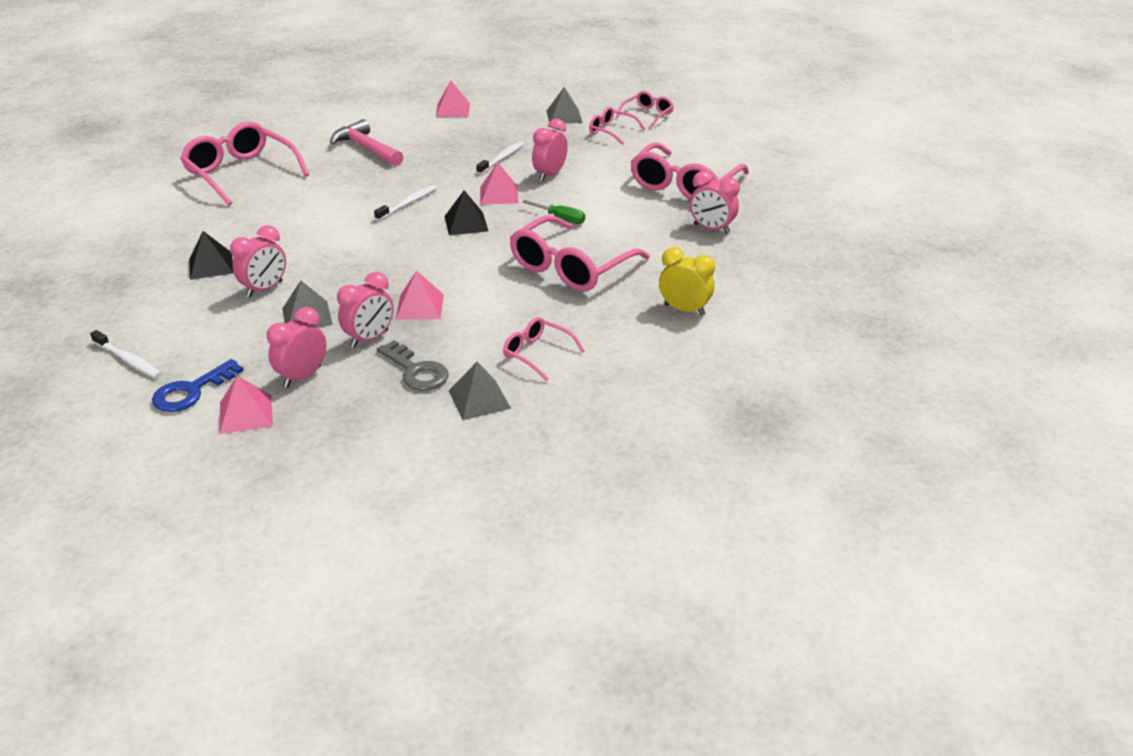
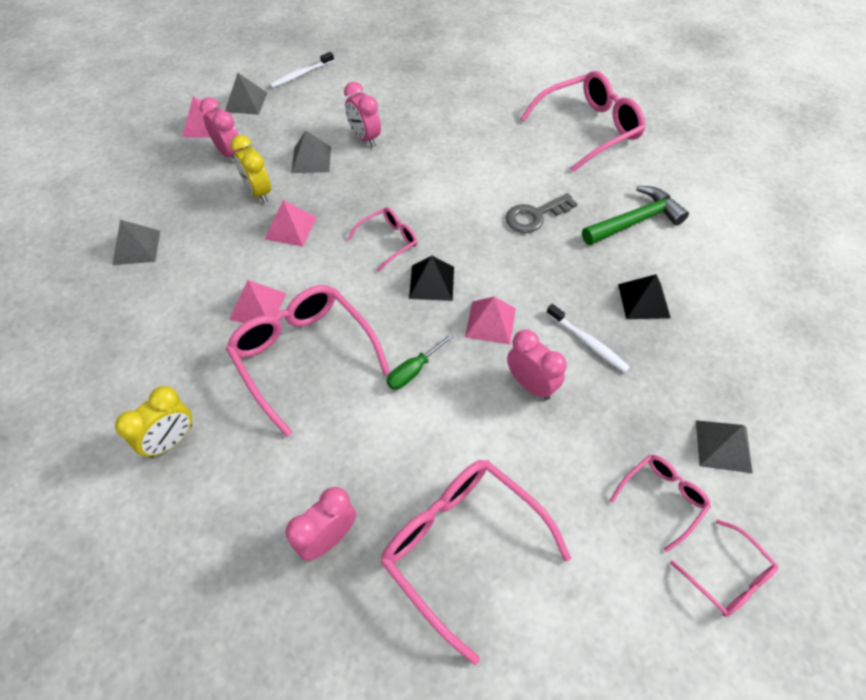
camera: 105 degrees right, 20 degrees up
(192, 391) = (246, 102): blue key -> grey pyramid
(211, 265) = (416, 110): black pyramid -> black pyramid (644, 301)
(366, 148) = (635, 221): pink hammer -> green hammer
(369, 339) = (259, 192): pink clock -> yellow clock
(408, 203) = (491, 241): white toothbrush -> none
(416, 371) = (198, 215): grey key -> grey key (535, 216)
(453, 109) = (749, 315): pink pyramid -> pink pyramid (258, 306)
(537, 354) = (173, 296): pink glasses -> pink glasses (388, 241)

